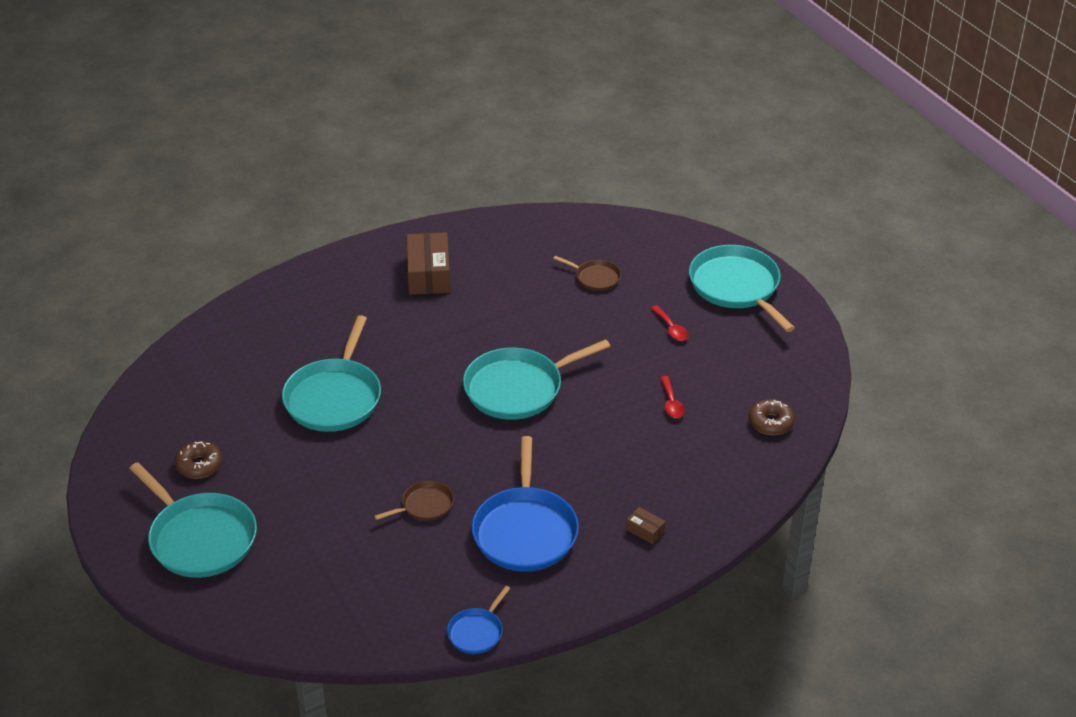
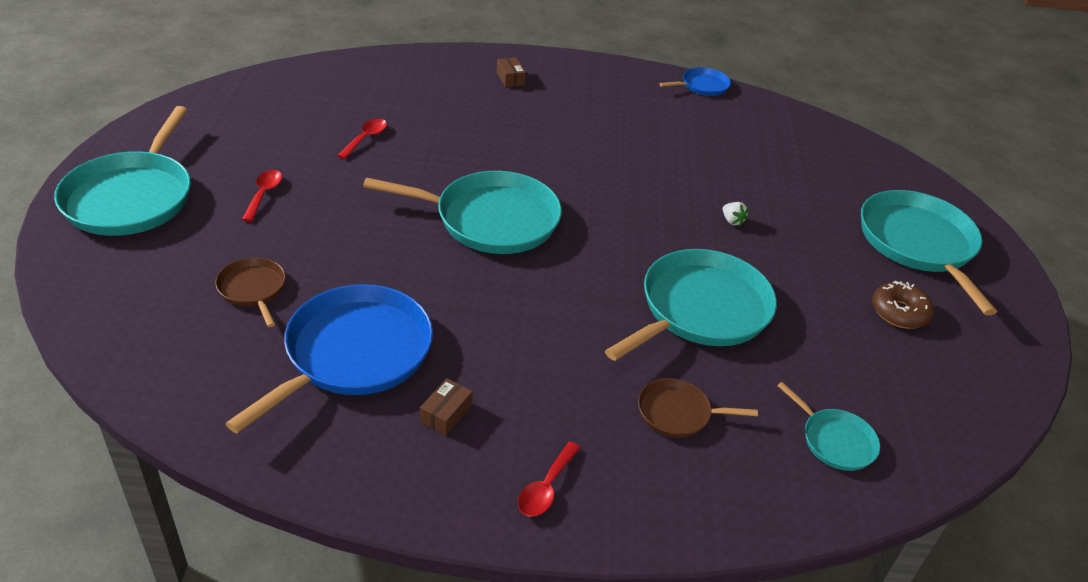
camera: 150 degrees left, 0 degrees up
(214, 360) = (835, 441): none -> turquoise pan
(352, 270) = (546, 487): none -> red spoon
(354, 480) = (732, 221): none -> white strawberry
(424, 505) = (678, 172): brown pan -> brown pan (678, 413)
(428, 274) = (446, 414): brown box -> brown box, size x0.46
(525, 531) = (606, 119): blue pan -> blue pan (353, 354)
(770, 422) = (308, 88): brown donut -> none

